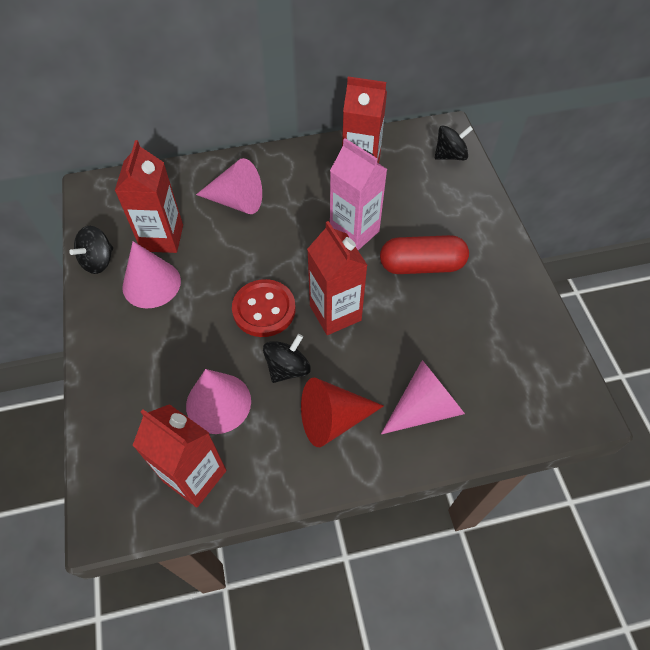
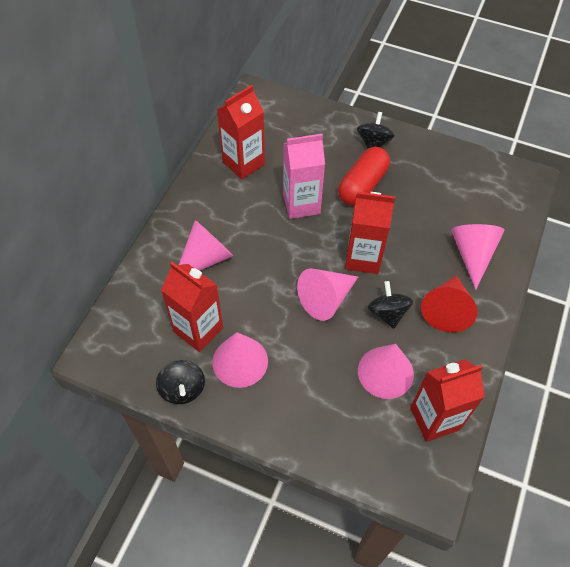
camera: 55 degrees left, 0 degrees up
(264, 309) = (326, 299): red button -> pink cone
(450, 155) = (280, 107): black spinning top -> black spinning top (373, 143)

